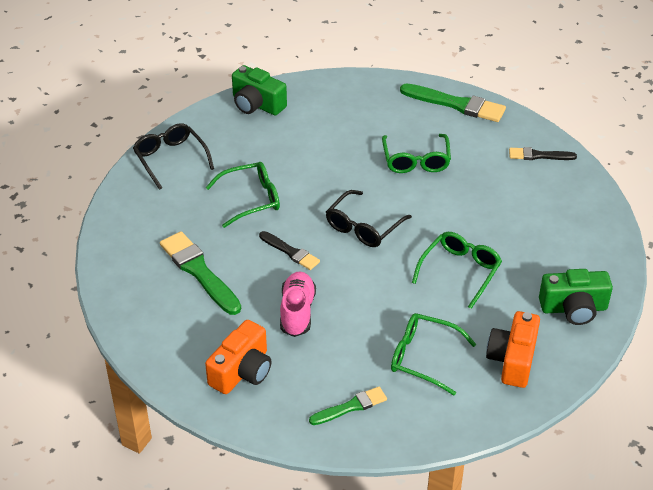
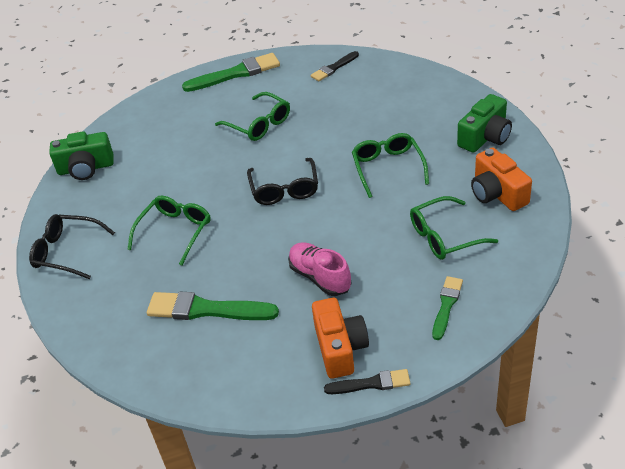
camera: 40 degrees left, 0 degrees up
(290, 252) = (256, 243): black brush -> black brush (371, 383)

